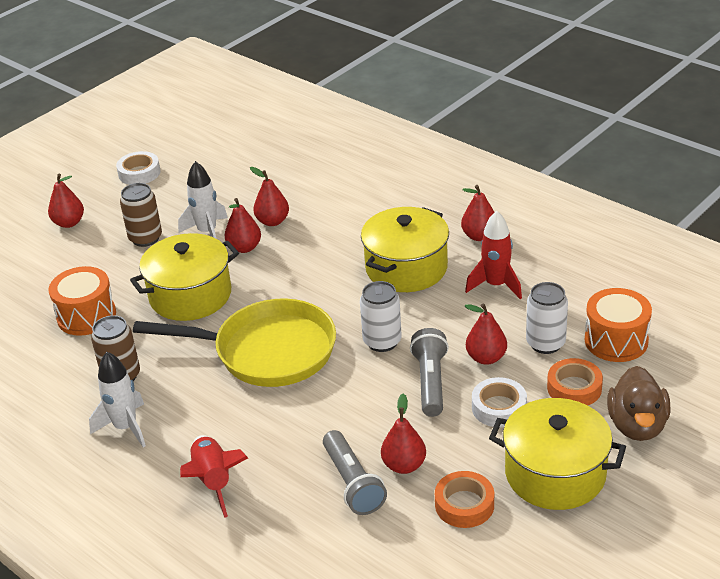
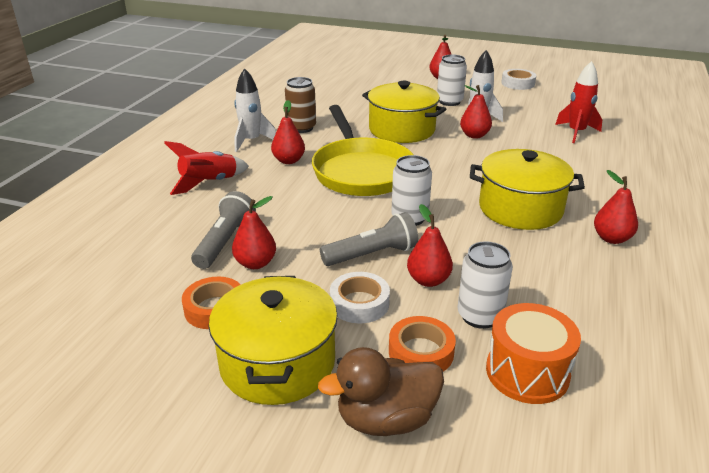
camera: 65 degrees right, 5 degrees down
(86, 316) = (353, 104): orange drum -> none
(145, 238) = (449, 102): brown can -> white can
(272, 221) = (517, 138): red pear -> red pear (288, 161)
(352, 483) = (225, 242): grey flashlight -> grey flashlight turned 150 degrees clockwise
(496, 285) = (544, 264): red rocket -> red rocket (576, 133)

